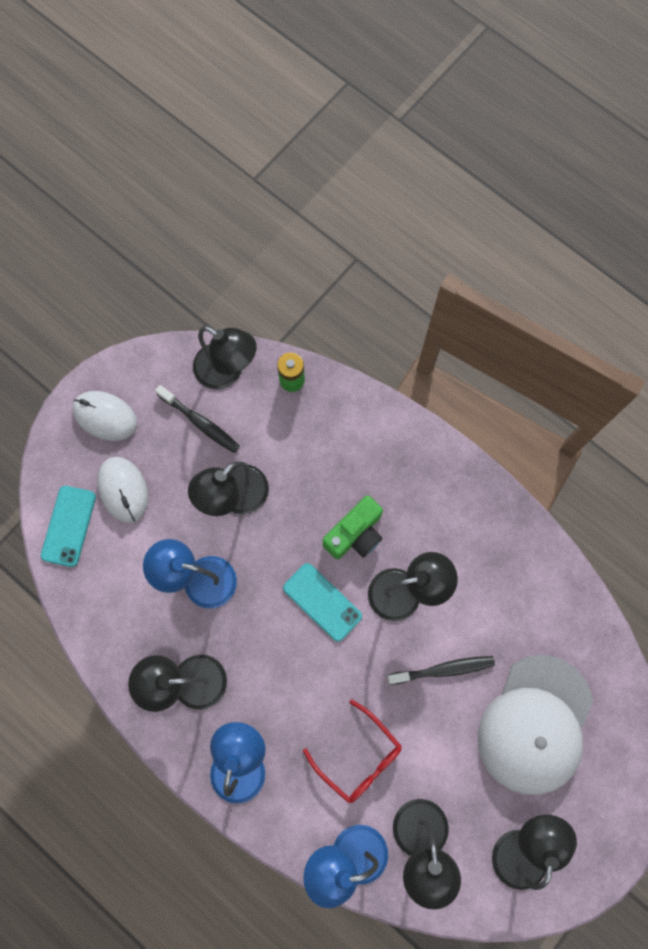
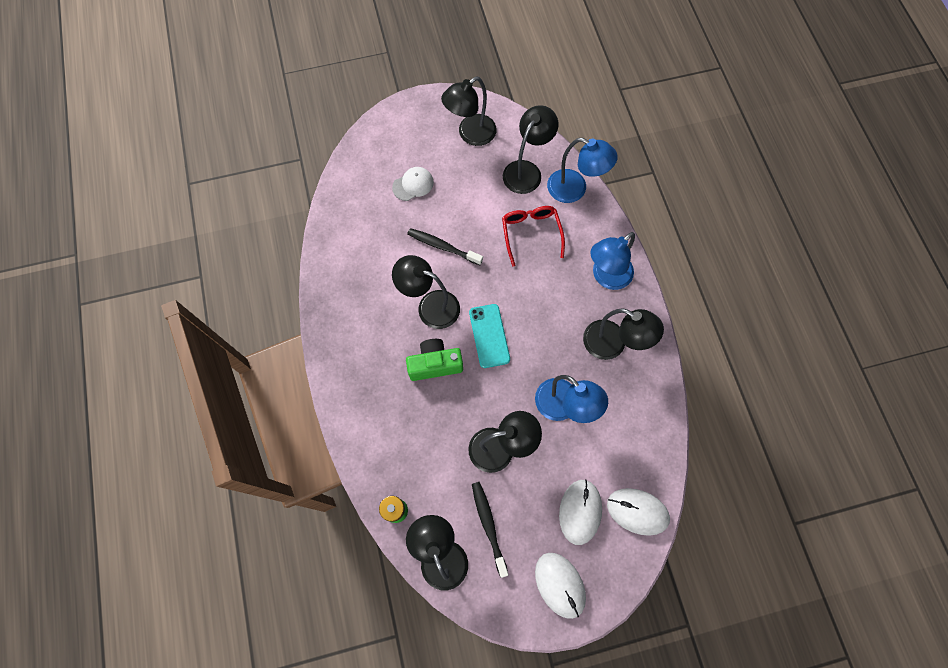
camera: 145 degrees left, 5 degrees down
(69, 526) = (637, 511): turquoise phone -> white mouse
(535, 724) = (413, 185): white cap -> white cap, size x0.43

